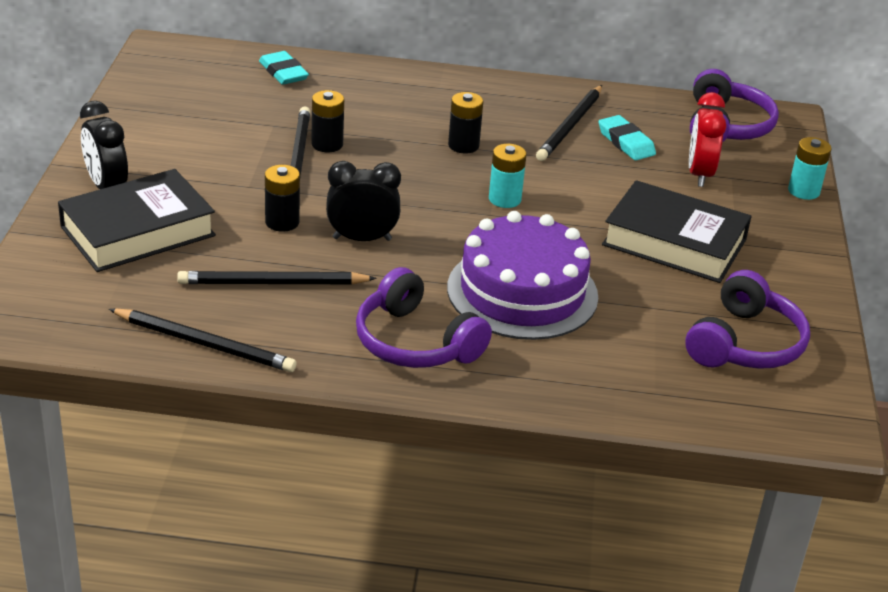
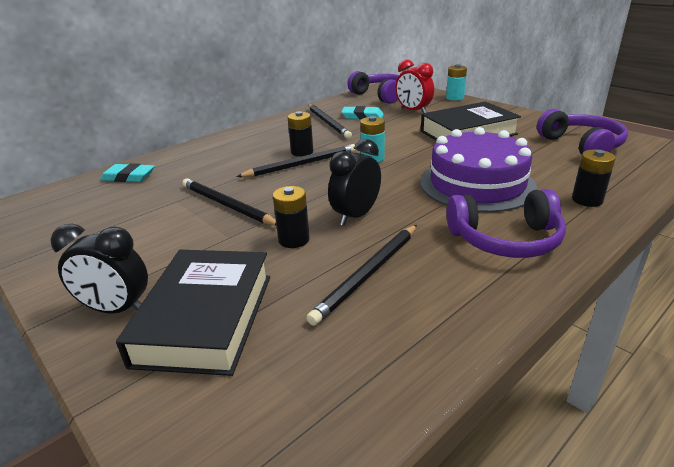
camera: 45 degrees left, 5 degrees down
(205, 344) = (423, 349): black pencil -> black pencil (301, 164)
(327, 144) = (231, 190): black battery -> black battery (587, 200)

